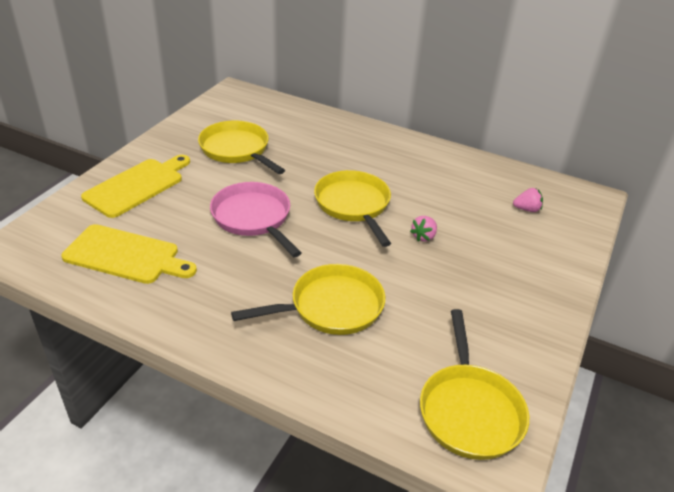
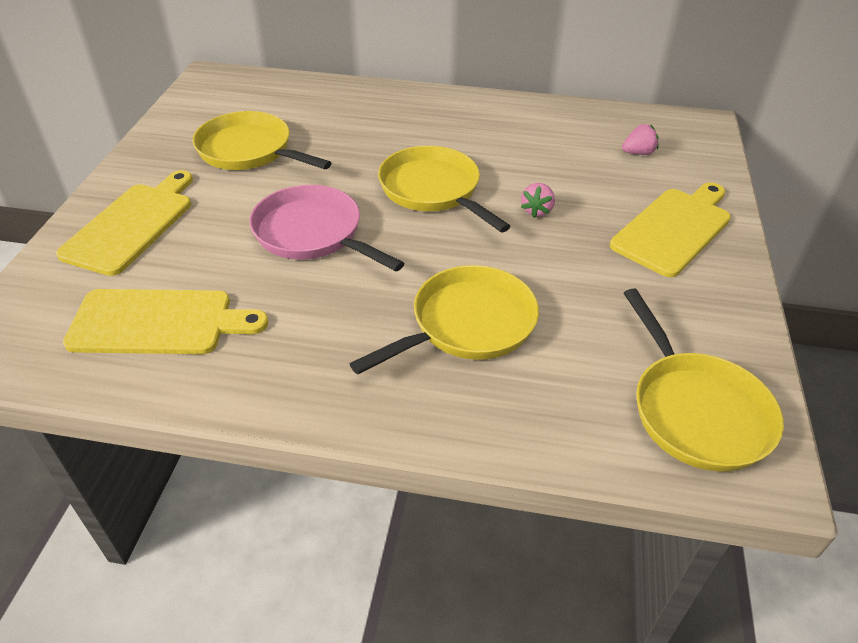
camera: 15 degrees left, 5 degrees up
(524, 273) = (674, 229): none -> yellow cutting board

